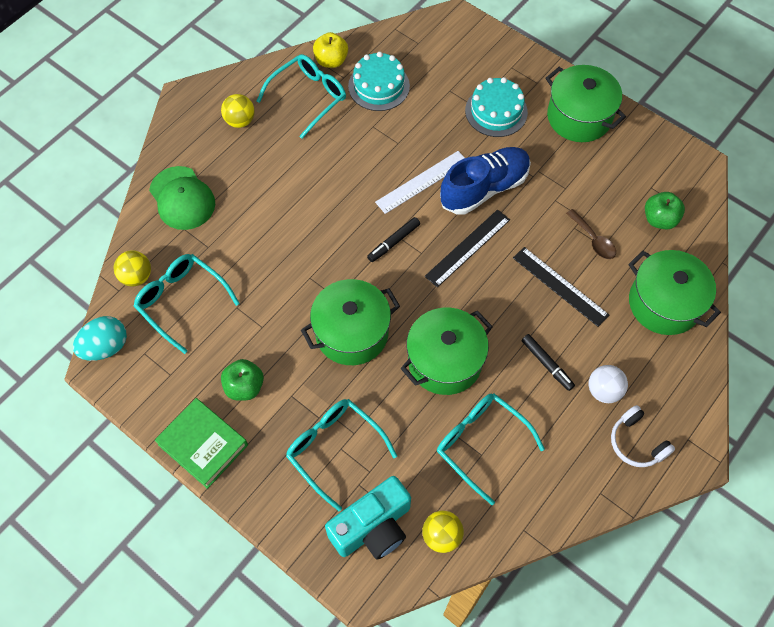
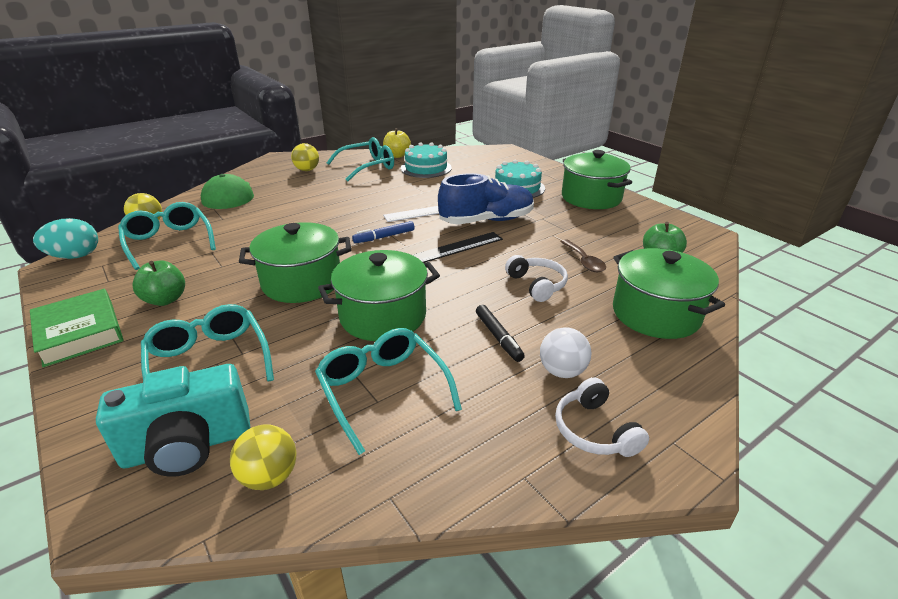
camera: 15 degrees right, 30 degrees down
(393, 242) = (384, 237): black marker -> blue marker
(560, 286) = (537, 285): black ruler -> white headphones

